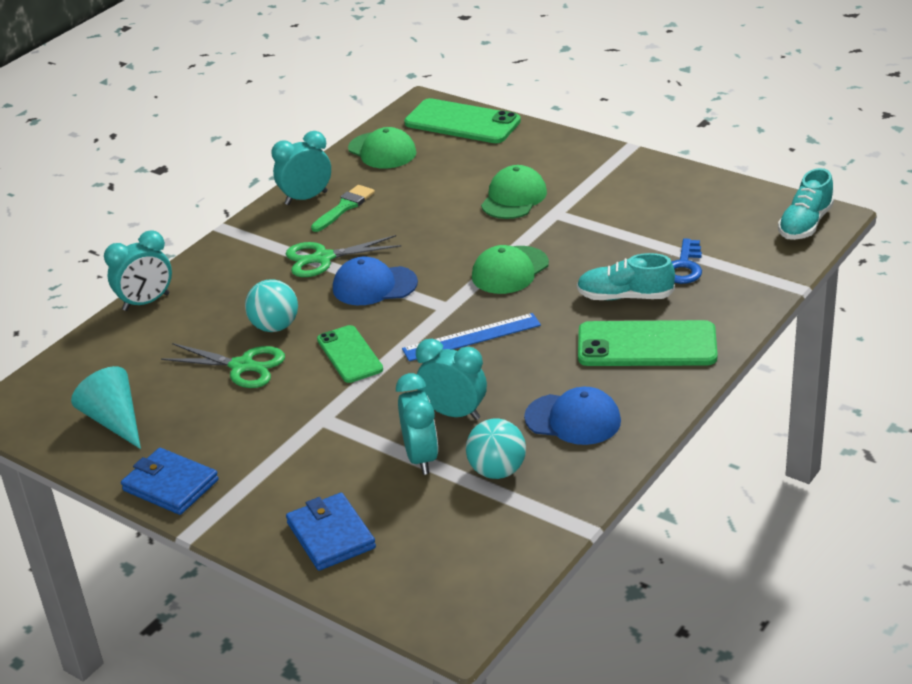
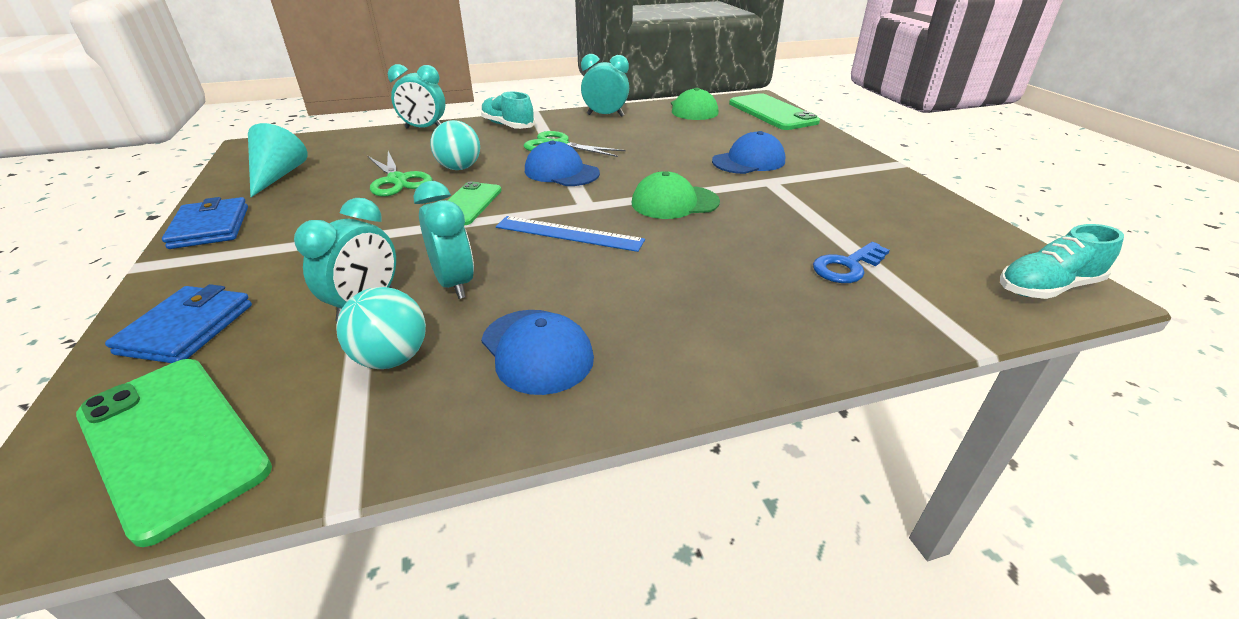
camera: 35 degrees right, 0 degrees up
(344, 207) = (620, 127): green brush -> none
(514, 198) = (748, 161): green cap -> blue cap
(625, 297) = (750, 265): turquoise shoe -> turquoise shoe (508, 126)
(647, 345) = (715, 318): green phone -> green phone (172, 441)

